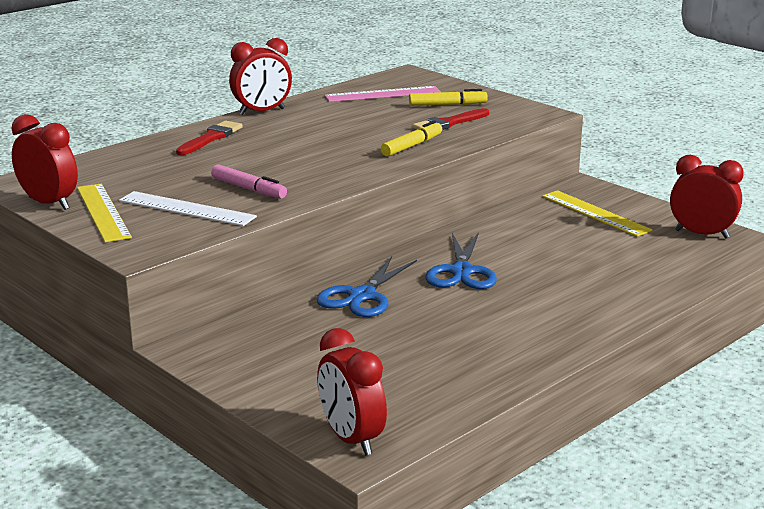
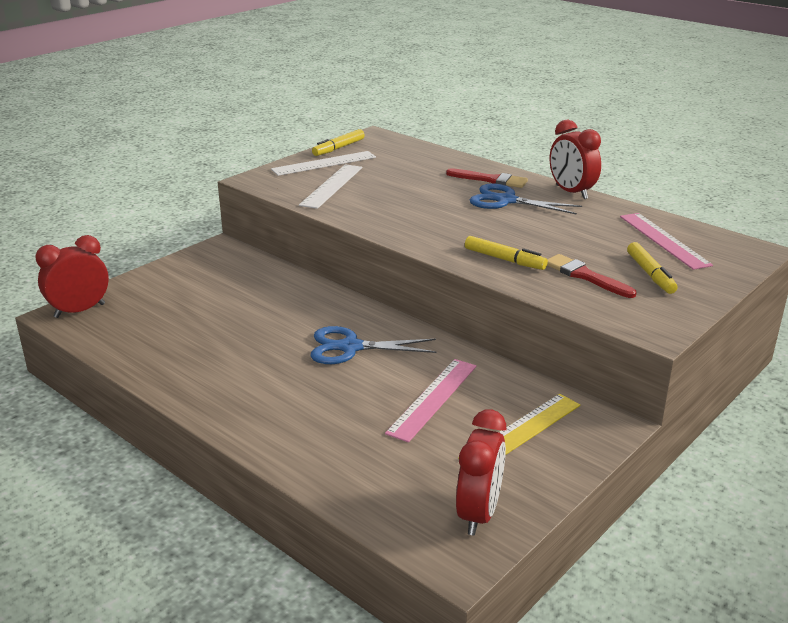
camera: 85 degrees right, 5 degrees up
(49, 203) = (338, 148): red clock -> yellow marker
(103, 212) = (324, 163): yellow ruler -> white ruler
(248, 189) = (375, 202): pink marker -> none
(362, 296) = (299, 303): blue scissors -> blue scissors (506, 201)
(551, 241) = (433, 398): none -> pink ruler

